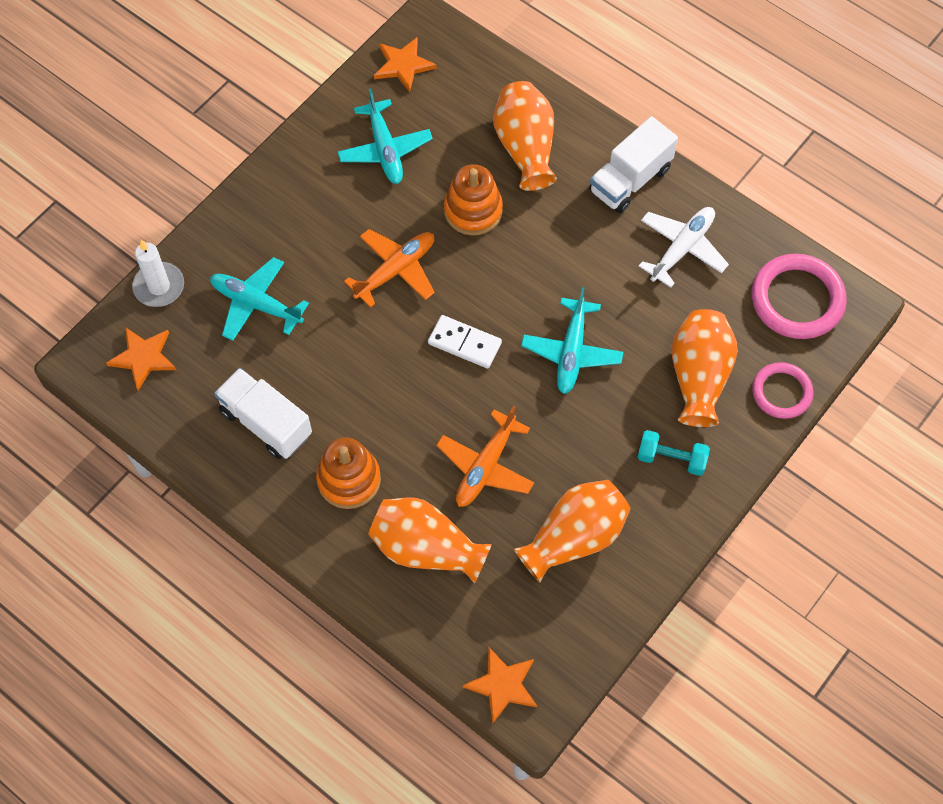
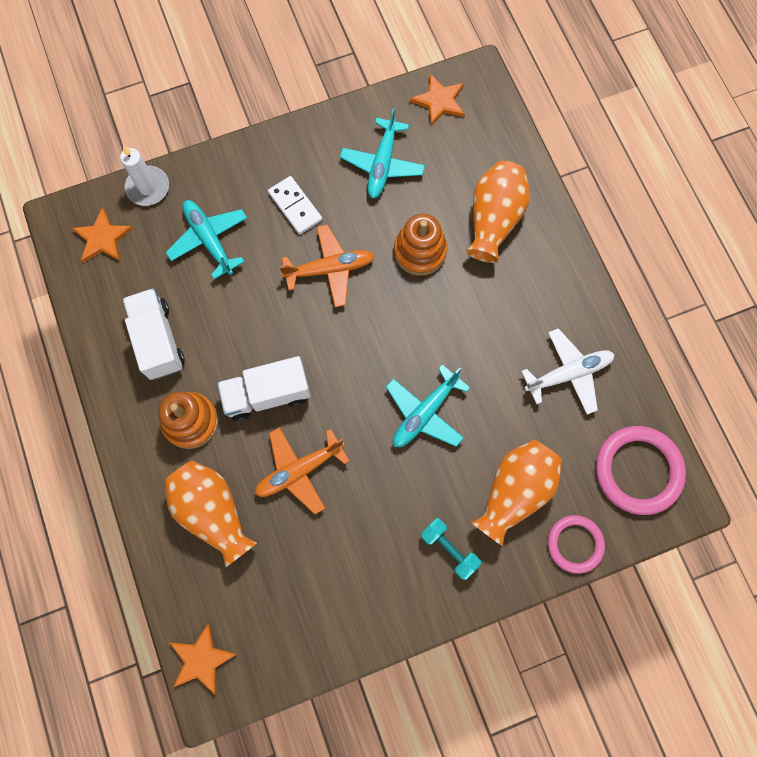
camera: 30 degrees right, 10 degrees up
(464, 343) = (345, 359): white domino -> white domino (295, 206)
(574, 538) = (331, 570): orange vase -> none
(630, 180) = (561, 292): white truck -> white truck (267, 394)

